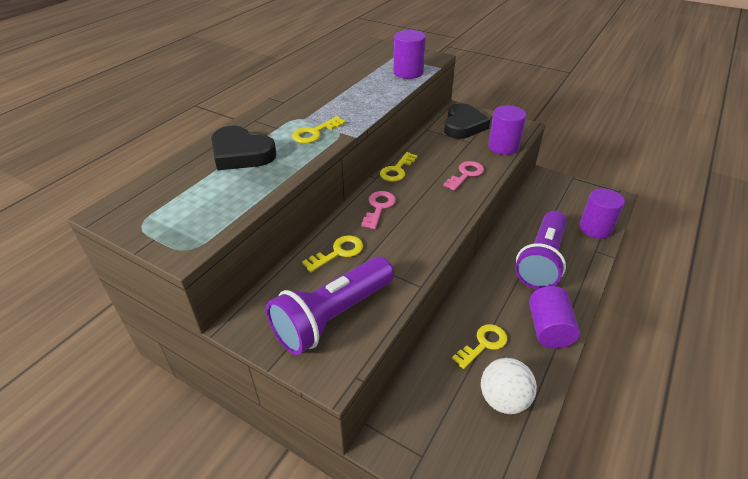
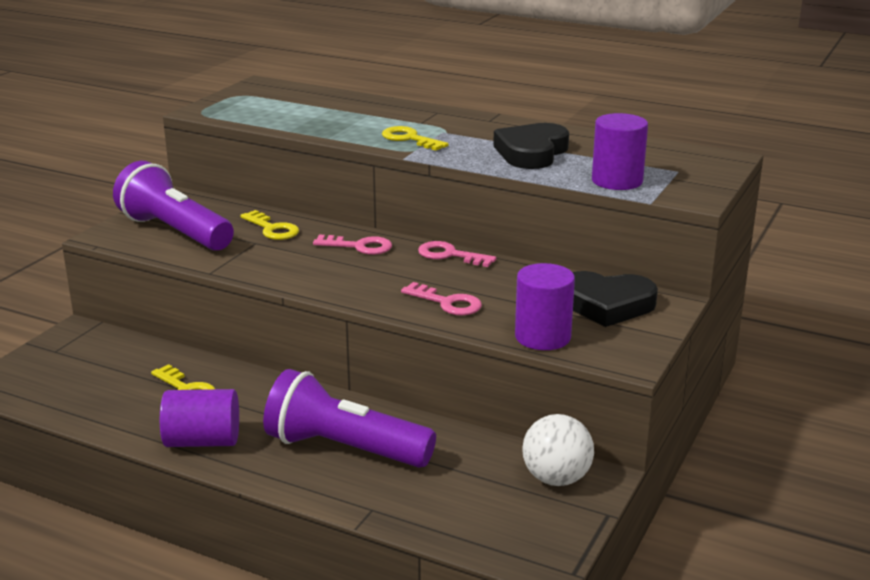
camera: 85 degrees right, 15 degrees down
(241, 154) = (359, 113): black heart -> black heart (531, 152)
(397, 170) = (450, 255): yellow key -> pink key
(503, 399) = (103, 399): white ball -> white ball (556, 479)
(595, 228) = (435, 518): purple cylinder -> none

